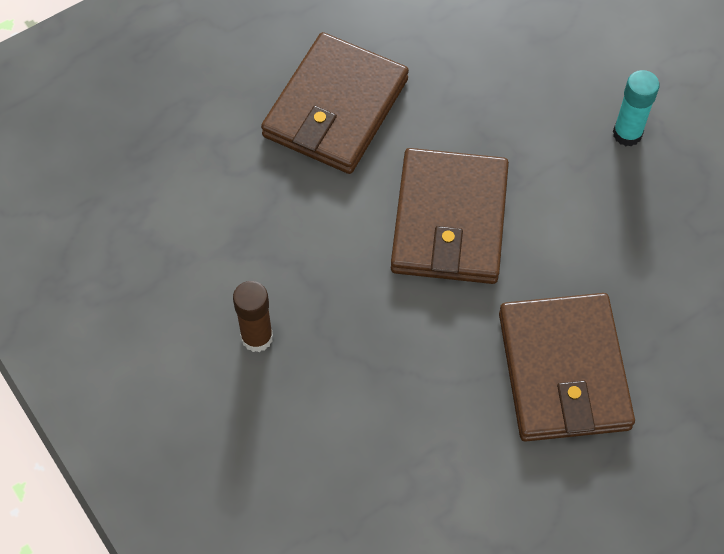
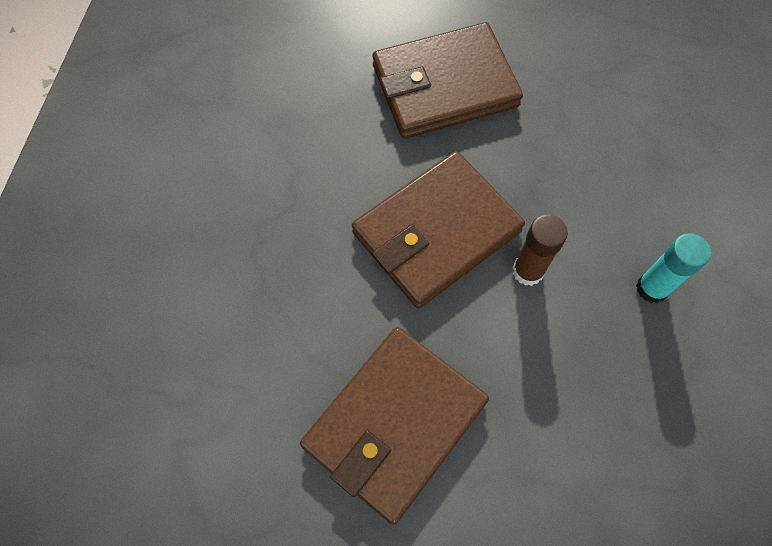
camera: 45 degrees right, 5 degrees up
(257, 337) = (215, 195): brown glue stick -> brown glue stick (528, 271)

